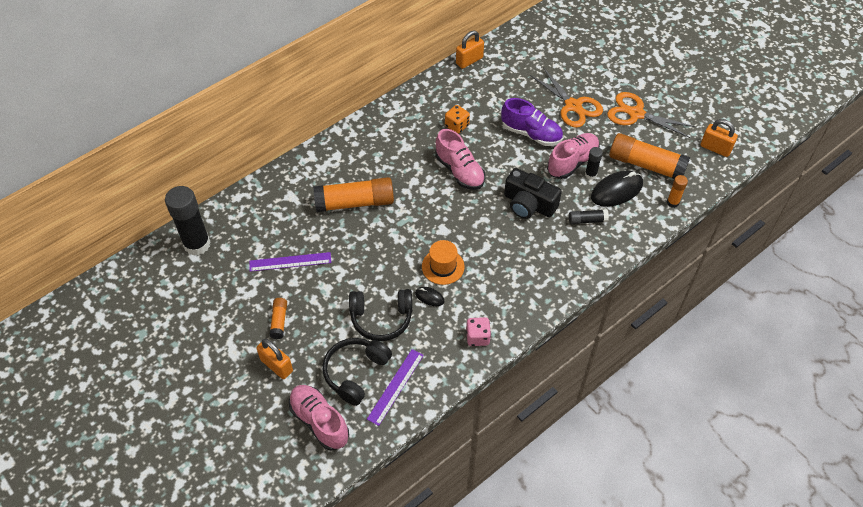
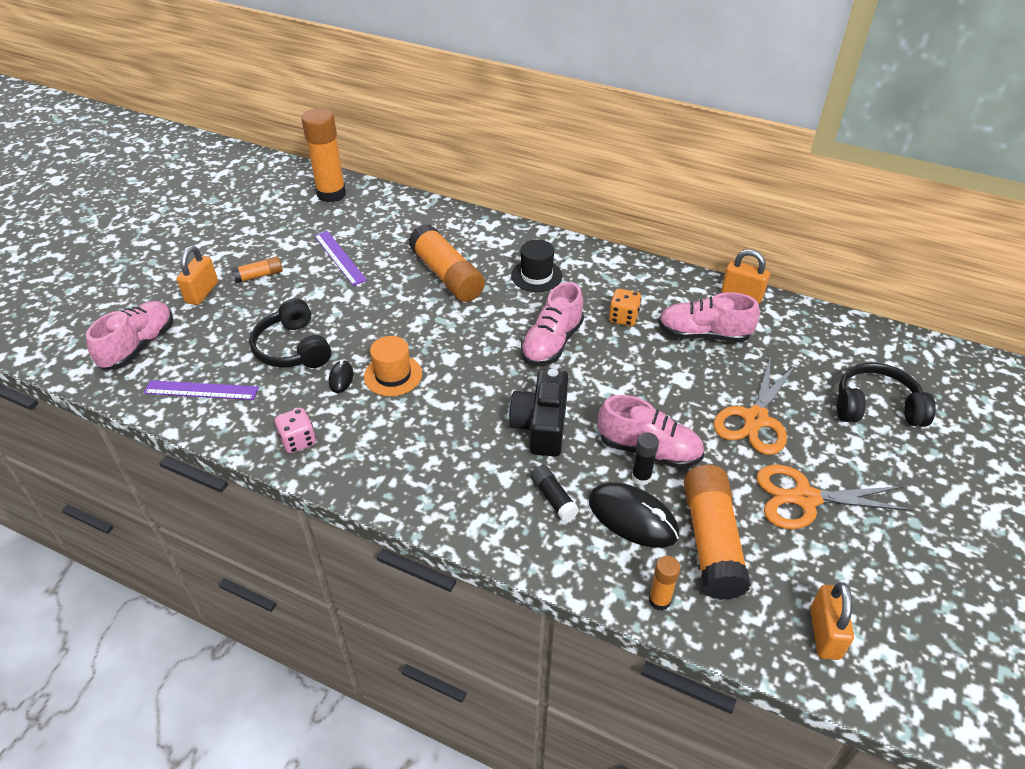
camera: 65 degrees right, 10 degrees down
(197, 244) = (331, 194): black glue stick -> orange glue stick
(356, 373) = (210, 352): black headphones -> black headphones (876, 407)
(387, 153) = (536, 276): none -> black hat
(494, 95) = (703, 334): none -> pink shoe
(531, 134) = (667, 390): purple shoe -> none
(636, 114) = (805, 498): orange scissors -> orange scissors turned 90 degrees counterclockwise

